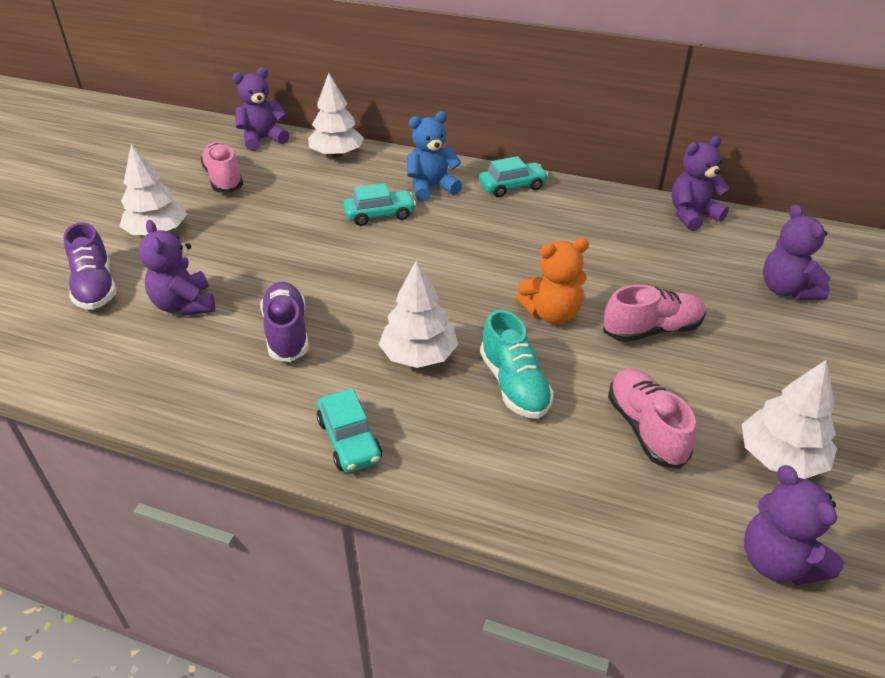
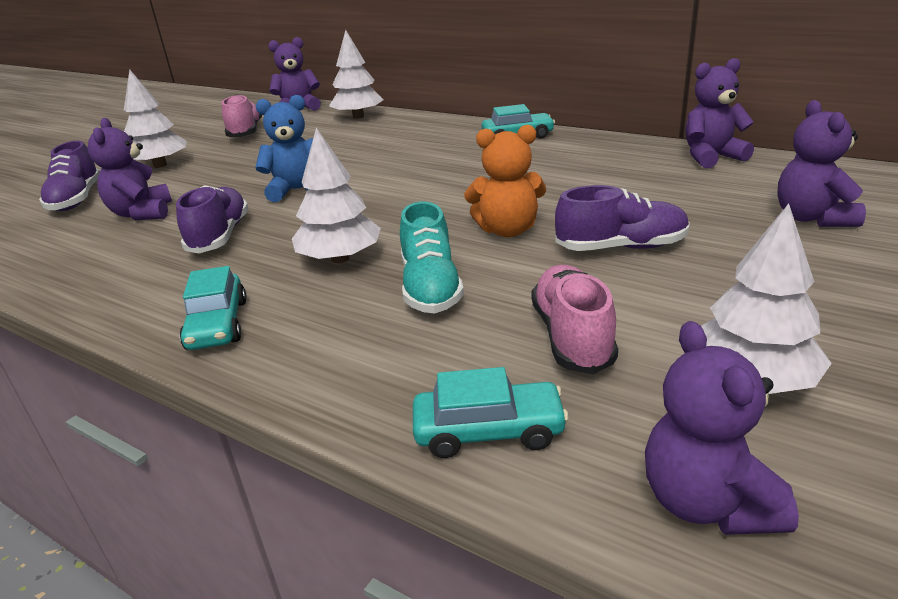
camera: 15 degrees right, 10 degrees down
(379, 215) = (371, 155): turquoise car -> turquoise car (488, 431)
(431, 188) = (434, 137): blue teddy bear -> blue teddy bear (297, 190)
(652, 330) = (621, 247): pink shoe -> purple shoe

